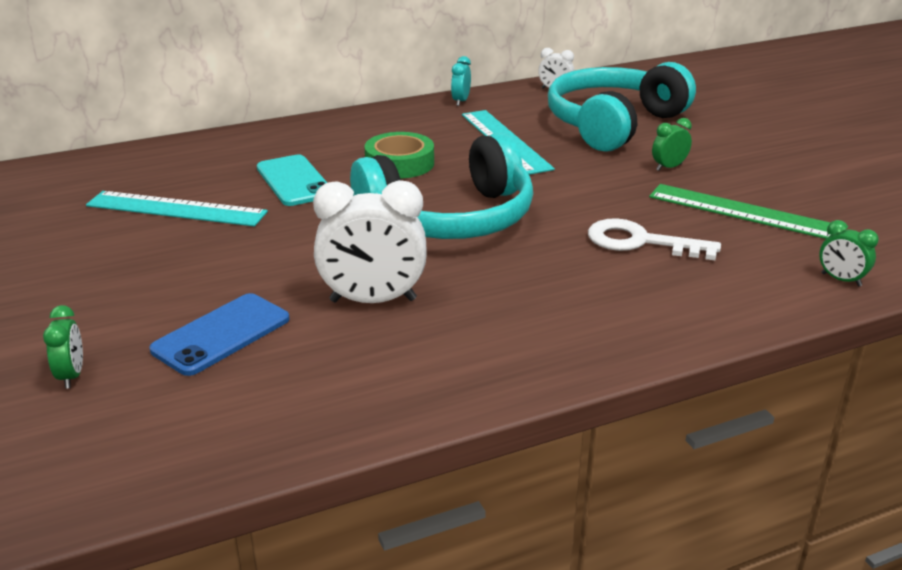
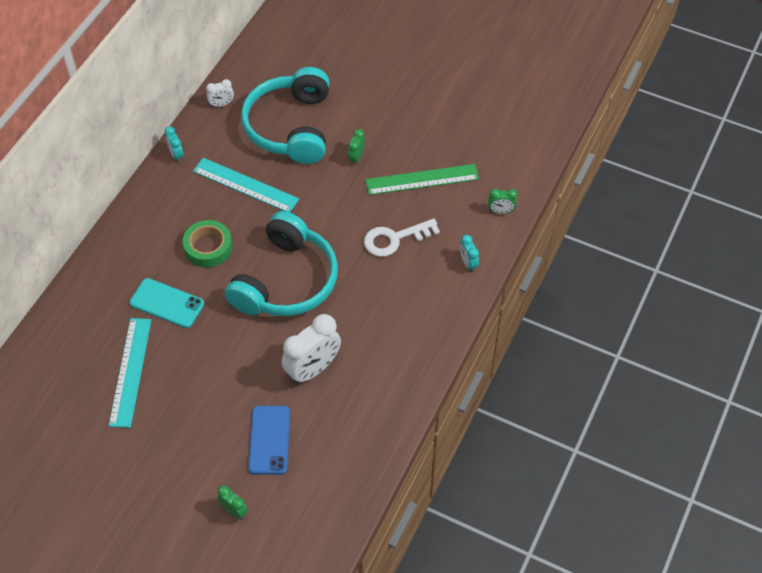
camera: 40 degrees left, 25 degrees up
(176, 209) = (130, 371): turquoise ruler -> turquoise ruler turned 60 degrees counterclockwise
(730, 305) = (468, 263): none -> turquoise clock

